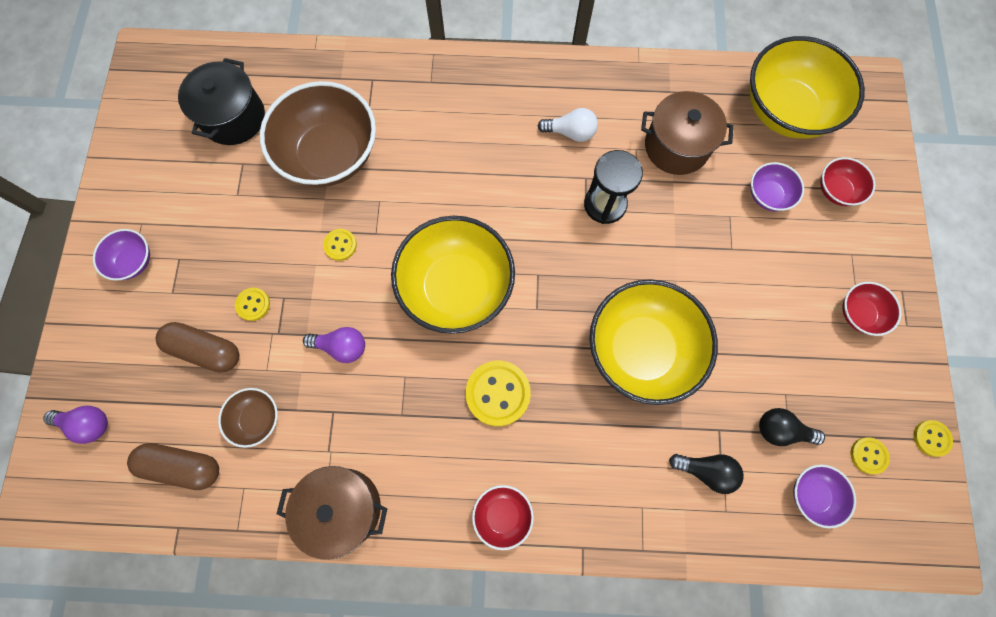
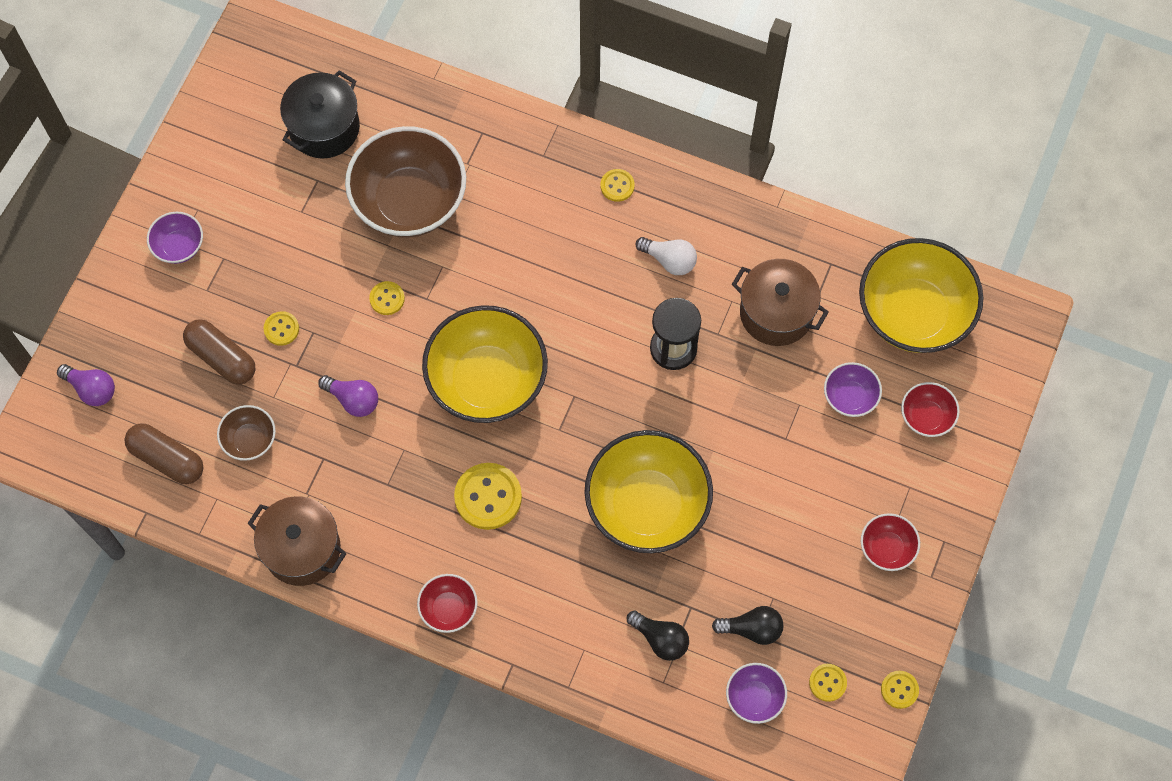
camera: 20 degrees right, 5 degrees down
(502, 86) = (617, 186): none -> yellow button
(781, 430) = (752, 629): black light bulb -> black light bulb turned 150 degrees clockwise

